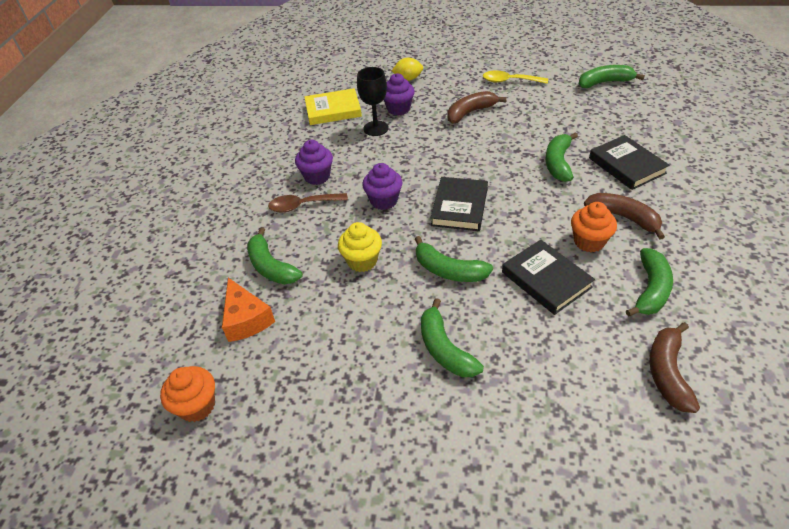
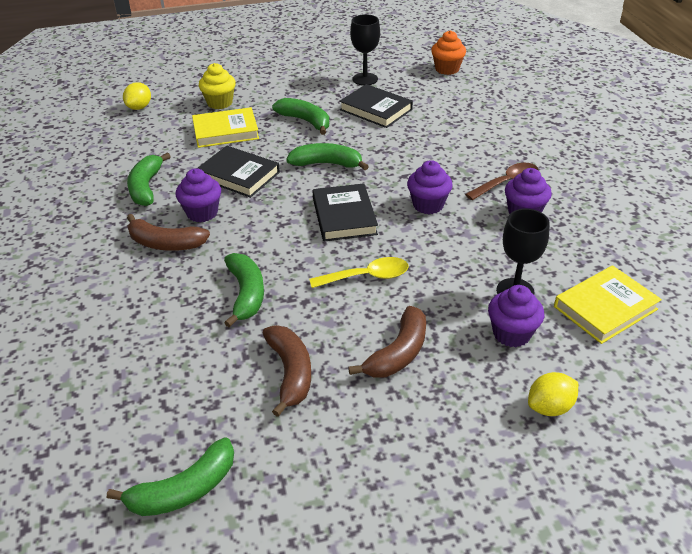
camera: 155 degrees right, 5 degrees down
(246, 319) = (463, 105): orange cheese -> none
(271, 267) = (481, 135): green banana -> none
(321, 421) = (365, 79): none -> black goblet
(362, 261) = (407, 154): yellow cupcake -> yellow cupcake (219, 103)
(509, 81) = (364, 448): yellow spoon -> yellow spoon (366, 277)
(552, 360) = (226, 131): none -> yellow book
(589, 241) = (202, 213): orange cupcake -> purple cupcake
(627, 165) = (156, 310): black book -> black book (375, 110)
(667, 372) = (141, 142): brown banana -> brown banana (290, 373)
(684, 465) = (139, 107): none -> yellow lemon

